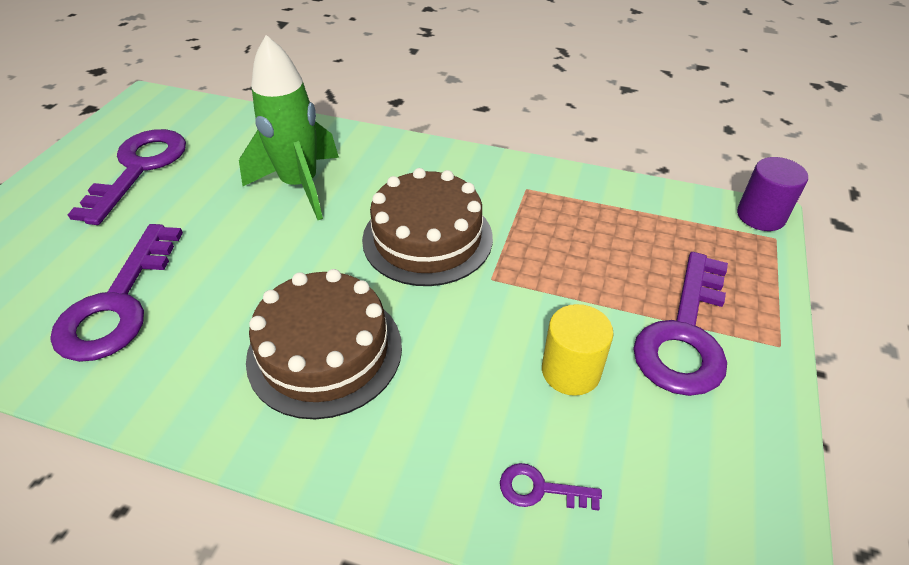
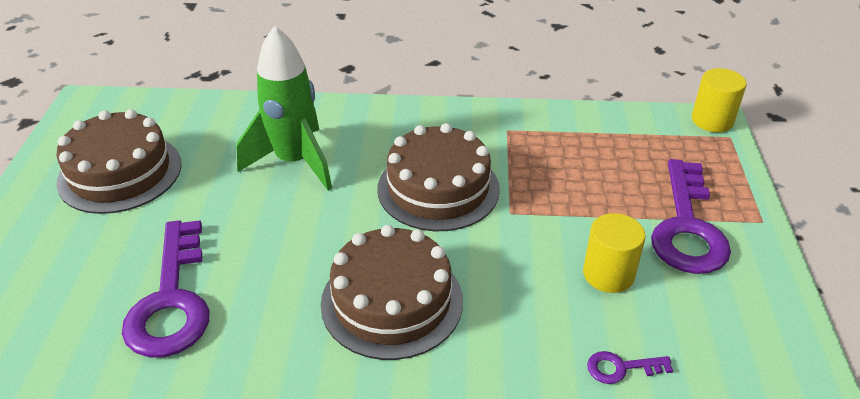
camera: 15 degrees left, 5 degrees down
(139, 168) = (120, 173): purple key -> brown cake
(760, 216) = (712, 120): purple cylinder -> yellow cylinder

